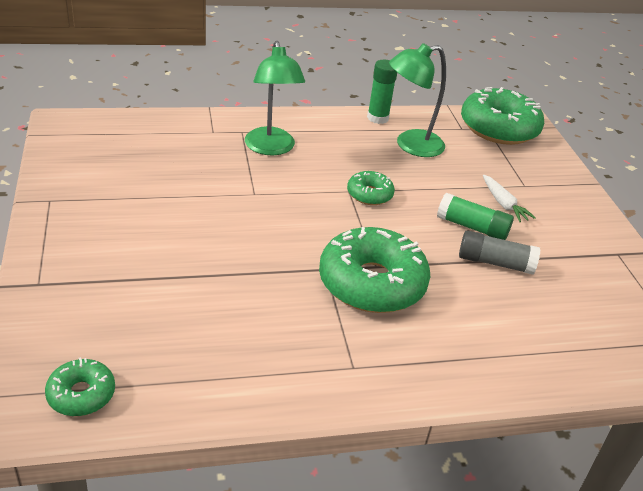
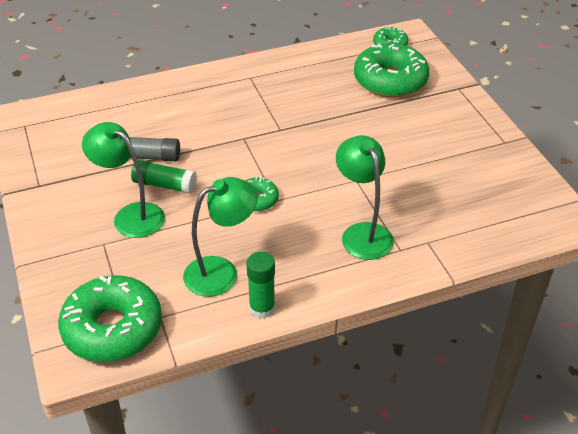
camera: 175 degrees right, 5 degrees up
(372, 283) = (245, 125): green donut -> green donut (390, 80)
(503, 204) = (131, 215): white carrot -> green lamp

